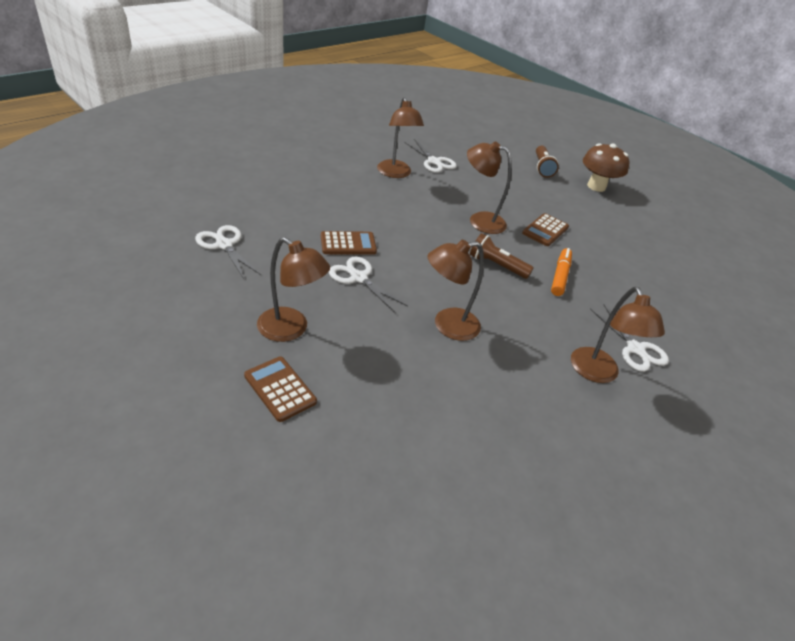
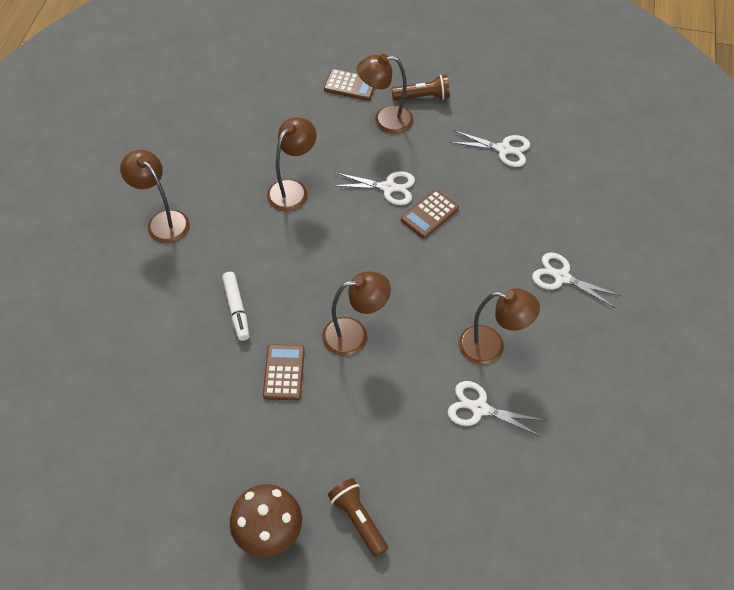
camera: 150 degrees right, 15 degrees up
(395, 173) = (491, 346): brown lamp -> brown lamp turned 150 degrees clockwise
(496, 265) = (299, 280): brown flashlight -> brown flashlight (423, 97)
(560, 276) = (236, 309): orange marker -> white marker
(635, 349) = (140, 265): white scissors -> white scissors (561, 277)

